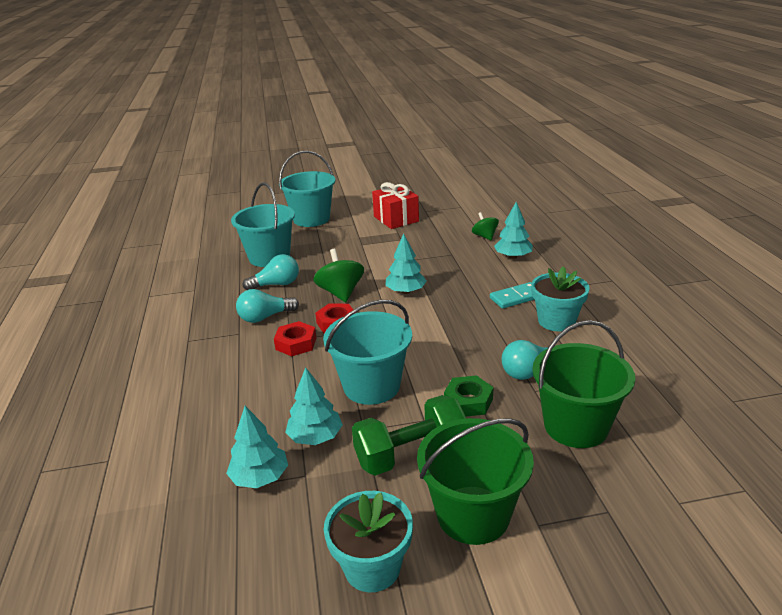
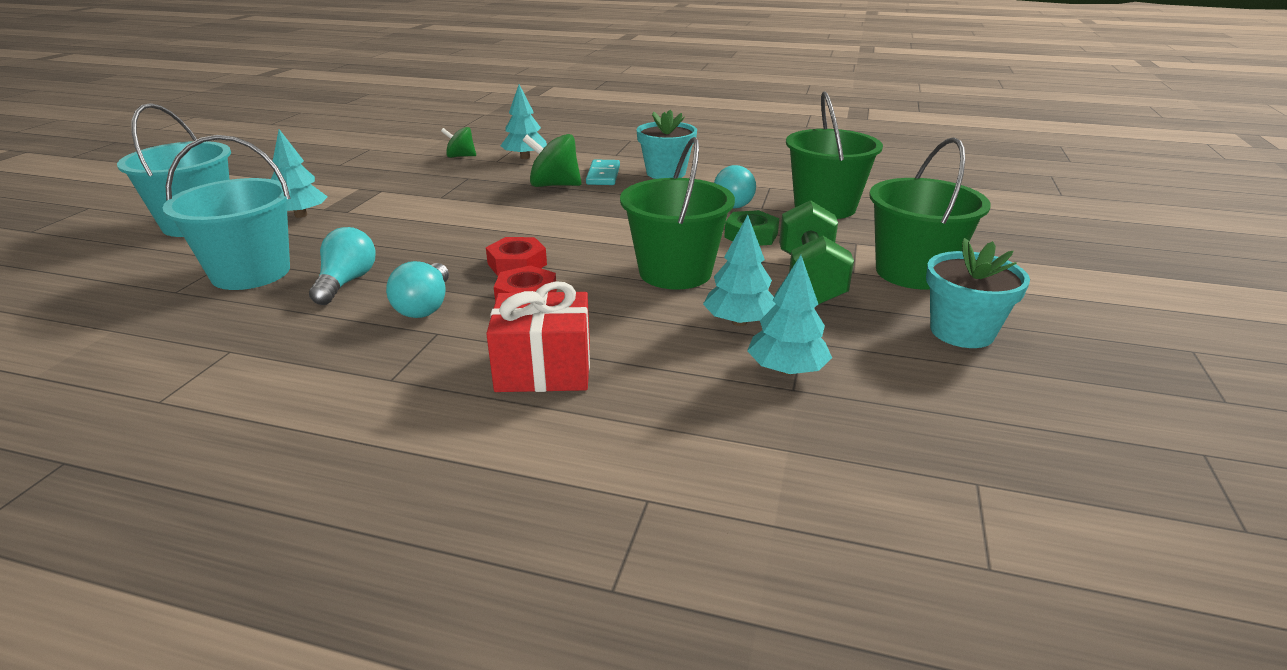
camera: 65 degrees left, 0 degrees up
(341, 293) = (448, 247): green spinning top -> green spinning top (554, 185)
(371, 386) = (675, 272): turquoise bucket -> green bucket
(396, 219) = (323, 181): red gift -> red gift (544, 369)
(405, 291) = (508, 215): turquoise tree -> turquoise tree (301, 215)

